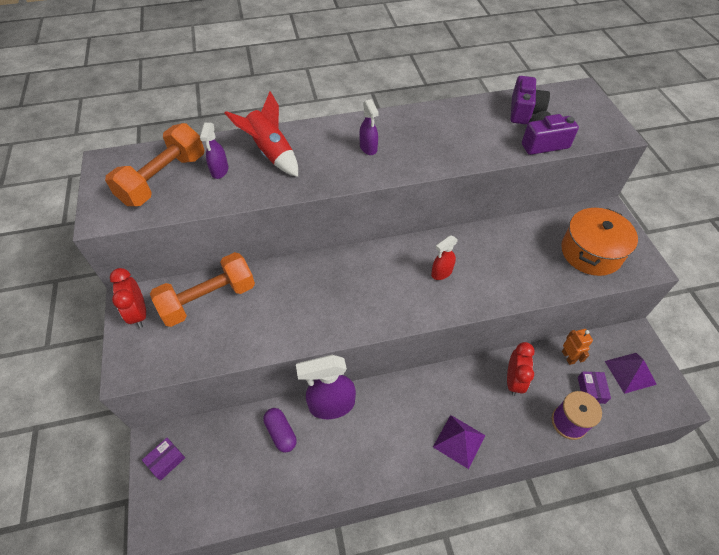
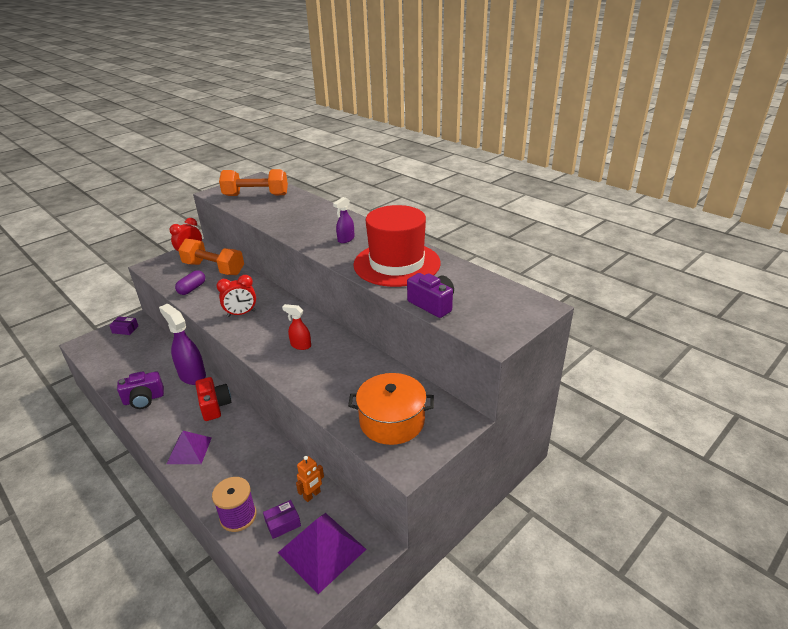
camera: 60 degrees right, 20 degrees down
(219, 171) = (277, 205): purple spray bottle -> none
(271, 153) = (307, 213): red rocket -> none
(281, 433) = (161, 363): purple capsule -> purple capsule (192, 289)
(401, 397) = (214, 406): none -> red camera
(452, 135) = (397, 264): none -> red hat
(513, 381) = (264, 465): red clock -> red clock (241, 314)
(524, 111) = (467, 285): purple camera -> purple camera (144, 399)
(630, 372) = (322, 550): purple pyramid -> purple pyramid, size x1.51

